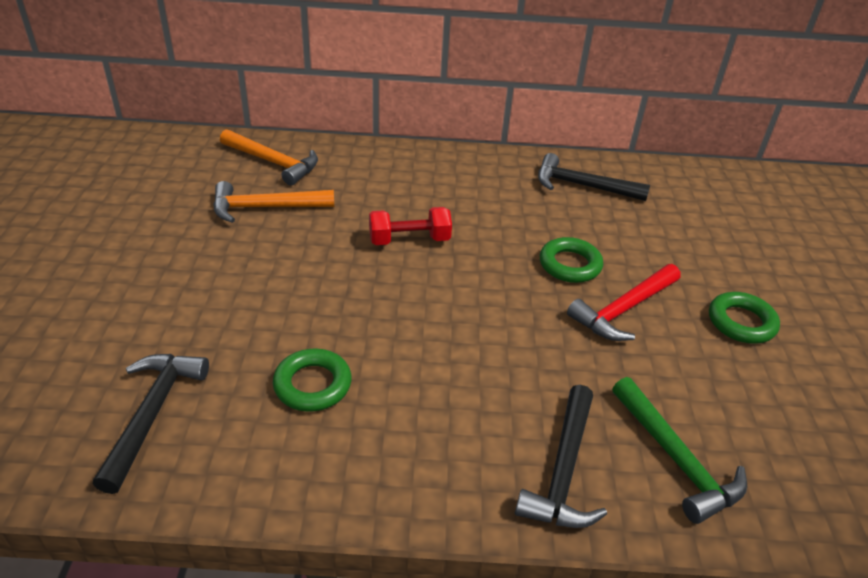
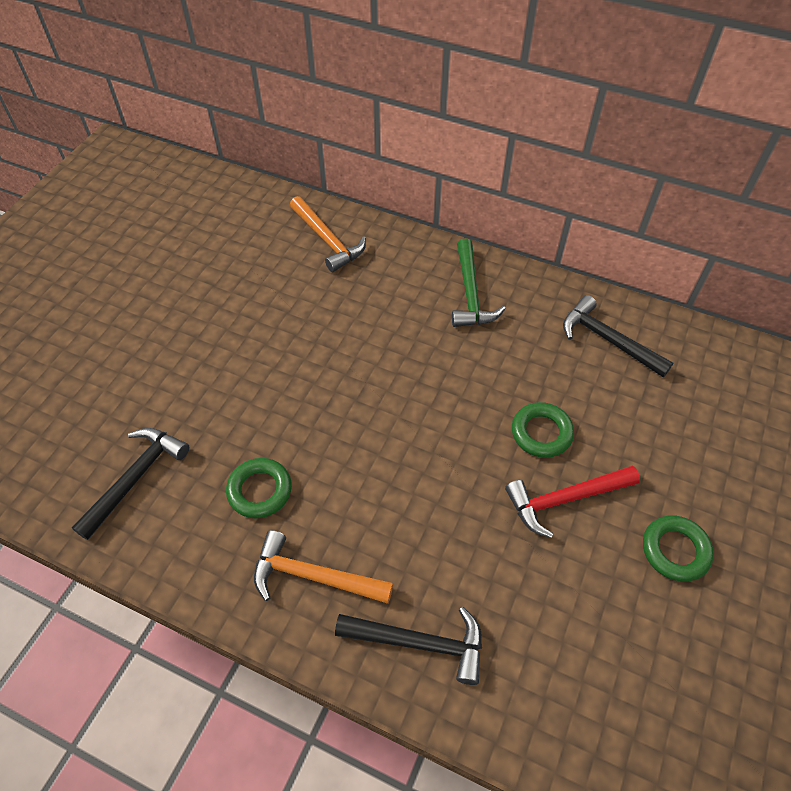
camera: 25 degrees right, 15 degrees up
(266, 208) = (300, 292): orange hammer -> orange hammer (314, 576)
(409, 240) = (406, 362): red dumbbell -> none
(564, 470) = (419, 642): black hammer -> black hammer turned 120 degrees counterclockwise
(675, 458) = (522, 668): green hammer -> green hammer (470, 293)

